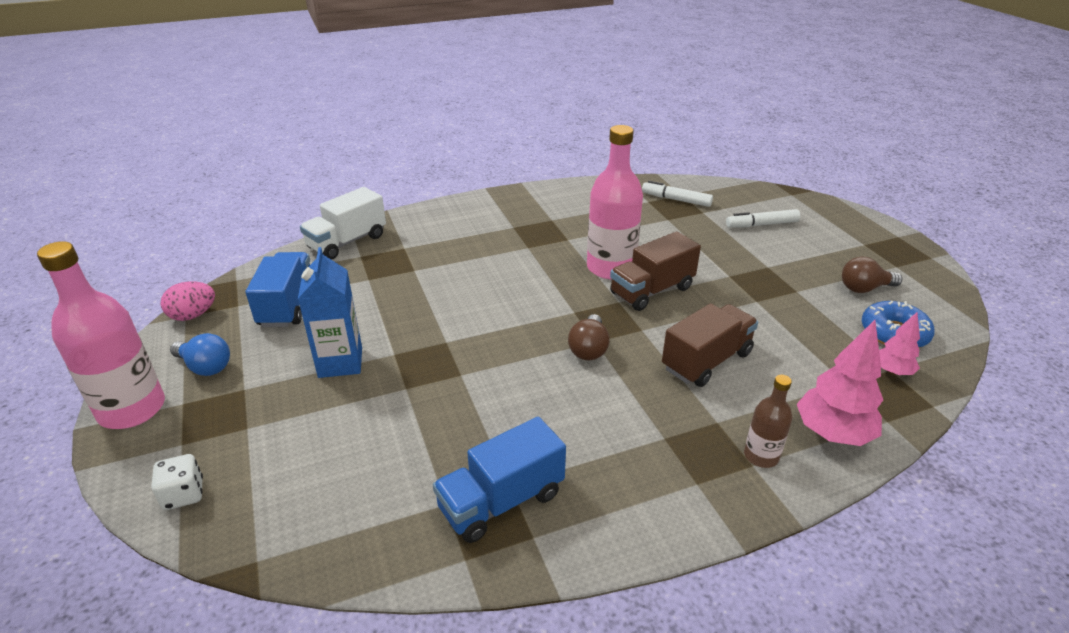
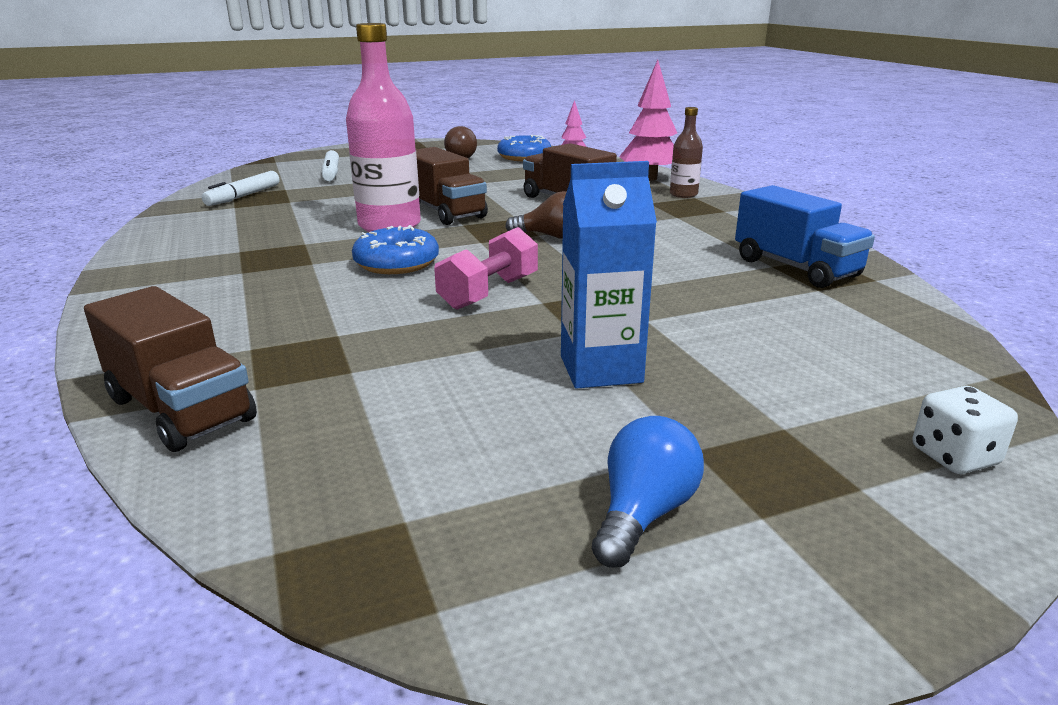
camera: 90 degrees left, 10 degrees down
(132, 409) = (816, 590): pink bottle -> none
(193, 315) = (438, 592): pink egg -> none
(288, 305) = (421, 446): blue truck -> none
(347, 242) = (180, 409): white truck -> brown truck
(466, 319) = (489, 293): none -> pink dumbbell
(525, 278) = (396, 263): none -> blue donut

